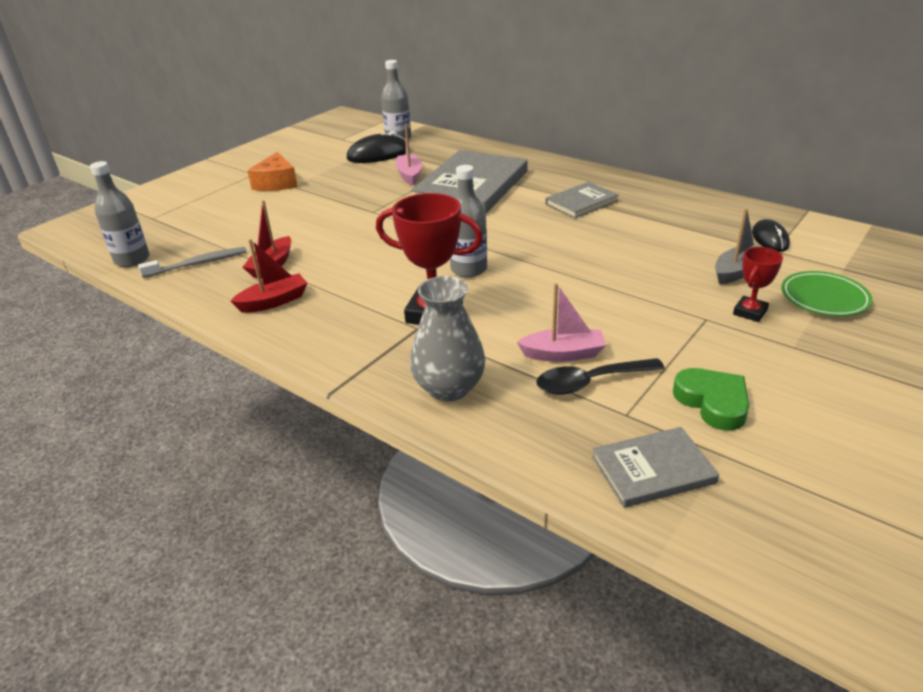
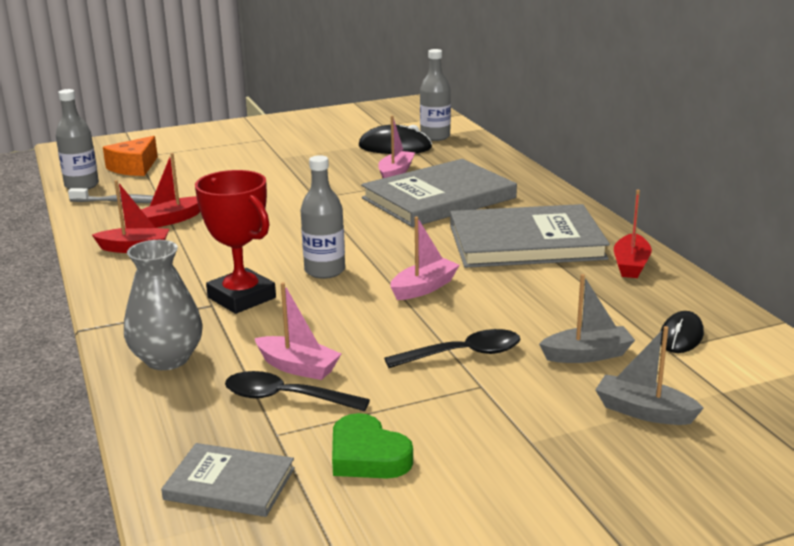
camera: 30 degrees right, 10 degrees down
(276, 183) = (271, 151): orange cheese -> orange cheese (134, 167)
(562, 259) = (424, 288): none -> pink boat
(581, 202) = (526, 242): grey book -> grey book, size x1.93
(662, 300) = (463, 354): none -> black spoon
(671, 199) = (631, 265): none -> red boat
(712, 402) = (367, 456): green heart -> green heart turned 135 degrees clockwise
(750, 312) = (536, 396): red trophy -> none
(824, 298) = (644, 411): green plate -> grey boat

